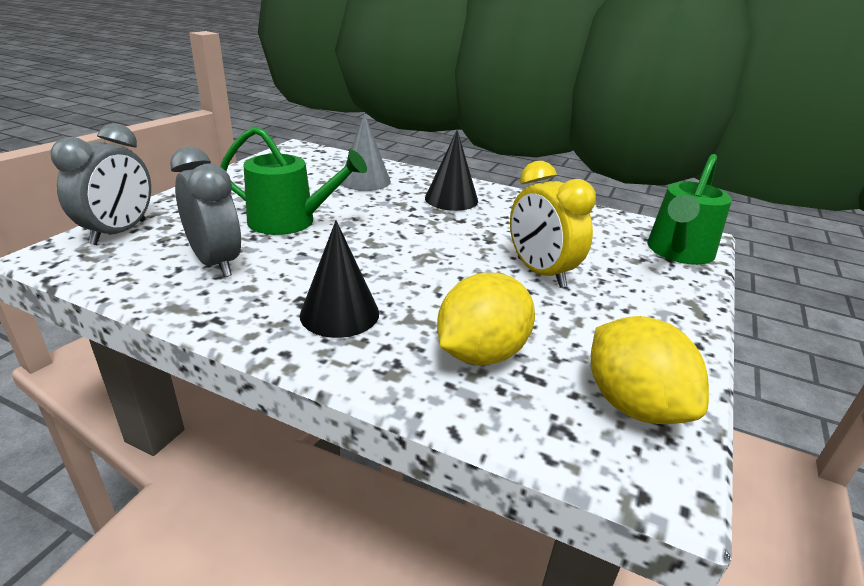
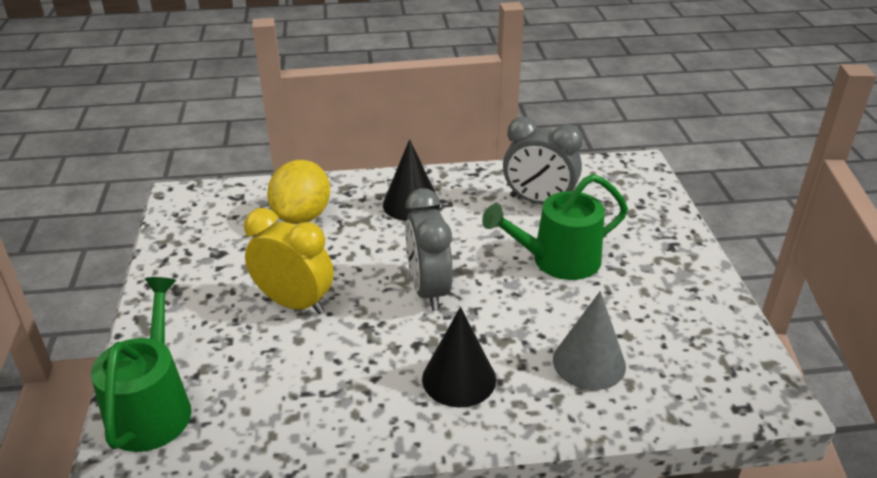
camera: 150 degrees right, 5 degrees up
(119, 232) = (643, 193): grey clock -> grey clock (428, 290)
(633, 405) = (197, 223): yellow lemon -> none

